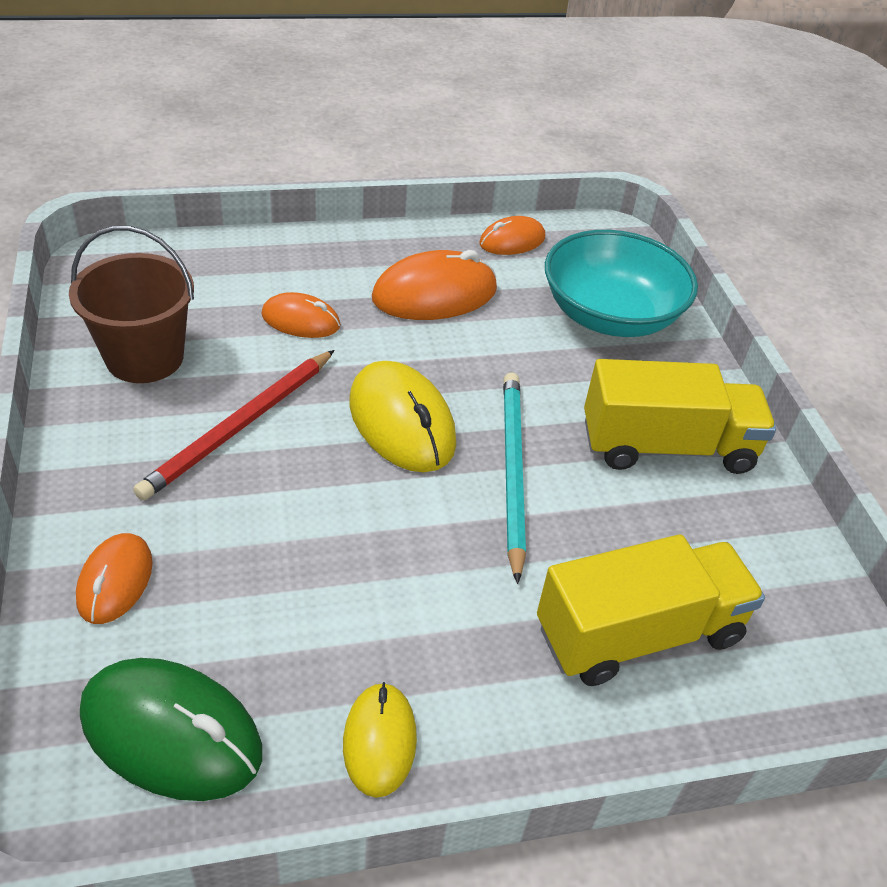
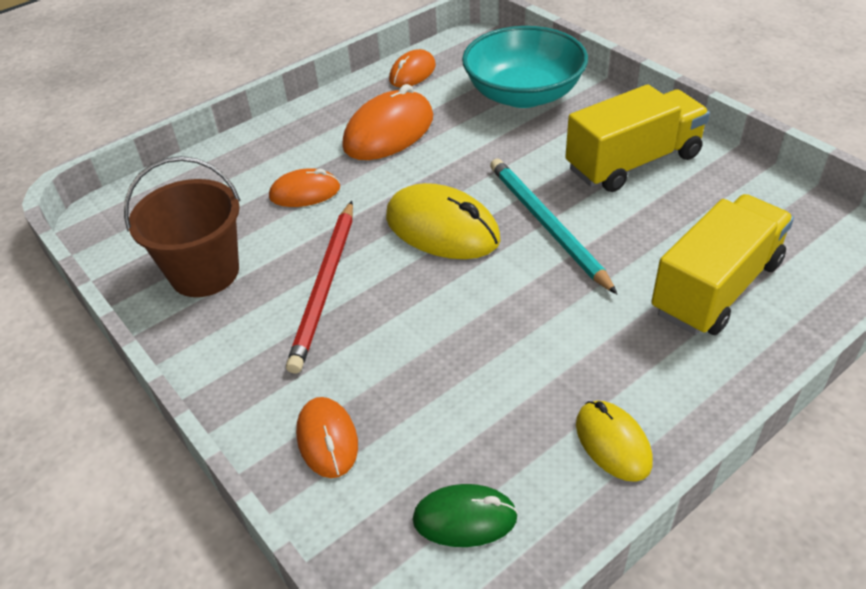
camera: 20 degrees left, 0 degrees up
(171, 733) = (465, 518): green mouse -> green mouse, size x0.60

